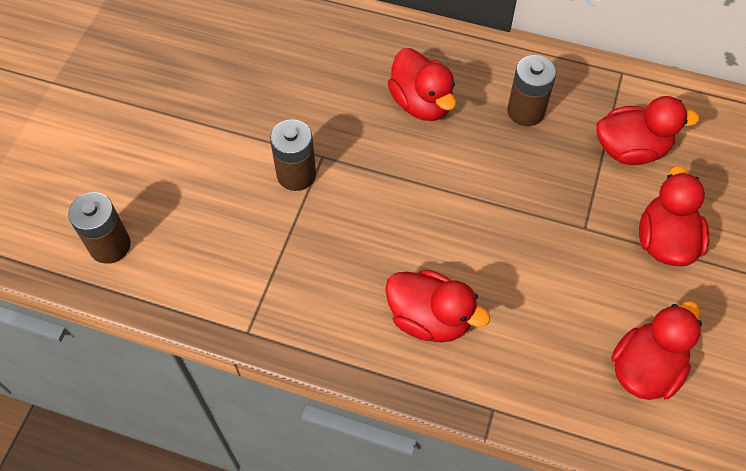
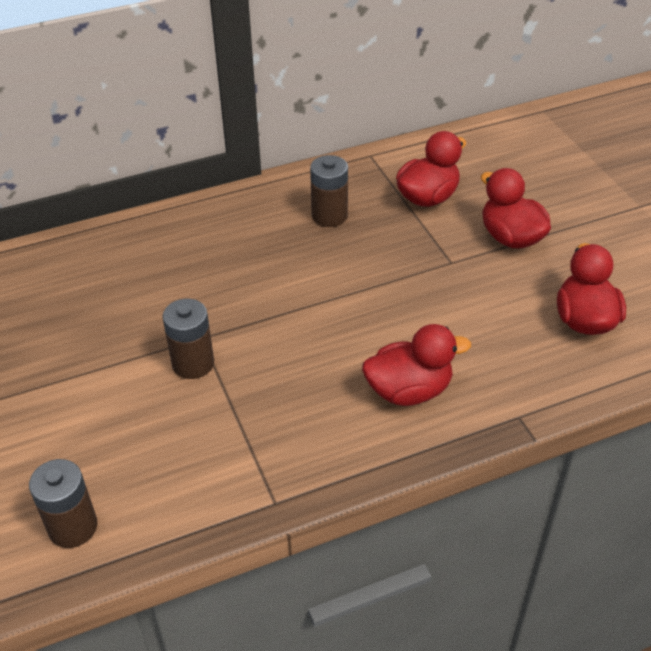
camera: 40 degrees left, 15 degrees down
(421, 103) = (244, 255): red duck -> none

